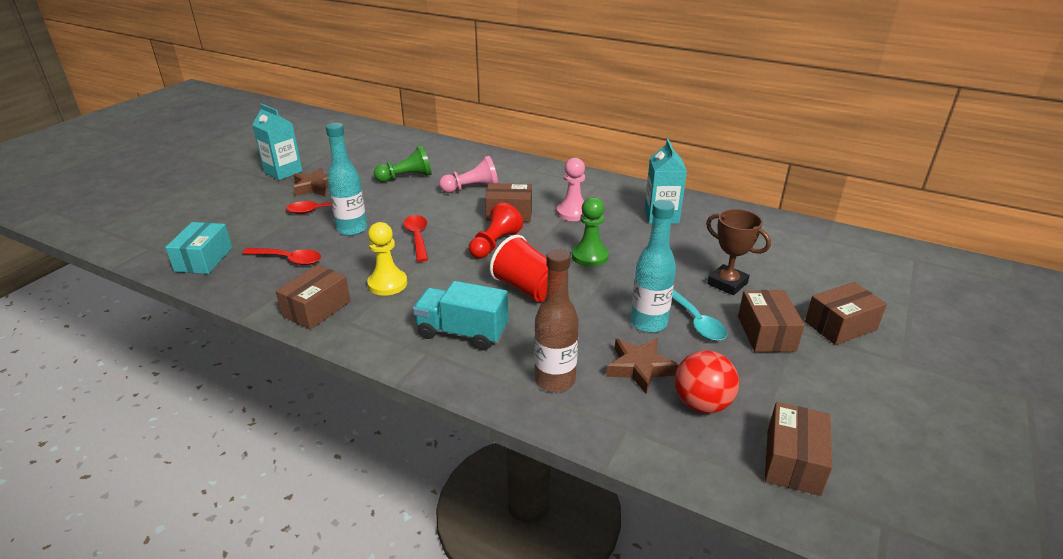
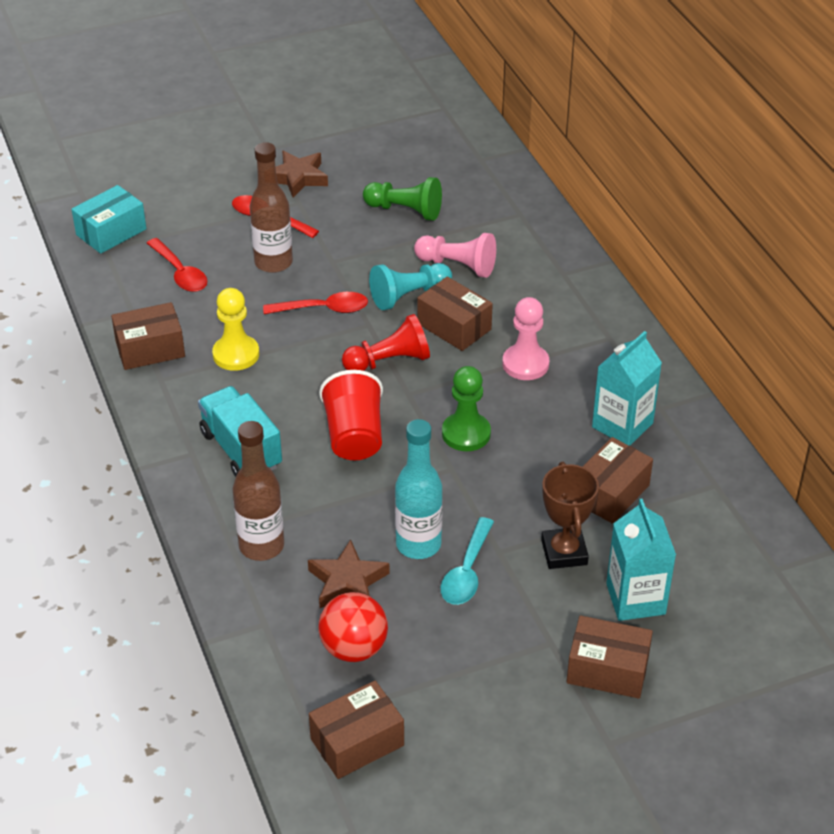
camera: 40 degrees right, 10 degrees up
(283, 172) = (287, 135): turquoise carton -> turquoise carton (635, 599)
(352, 229) = (273, 263): turquoise bottle -> brown bottle
(417, 237) = (323, 309): red spoon -> red spoon turned 60 degrees clockwise
(462, 211) = (409, 296): none -> turquoise pawn
(766, 333) = (516, 627): brown box -> brown box (610, 493)

